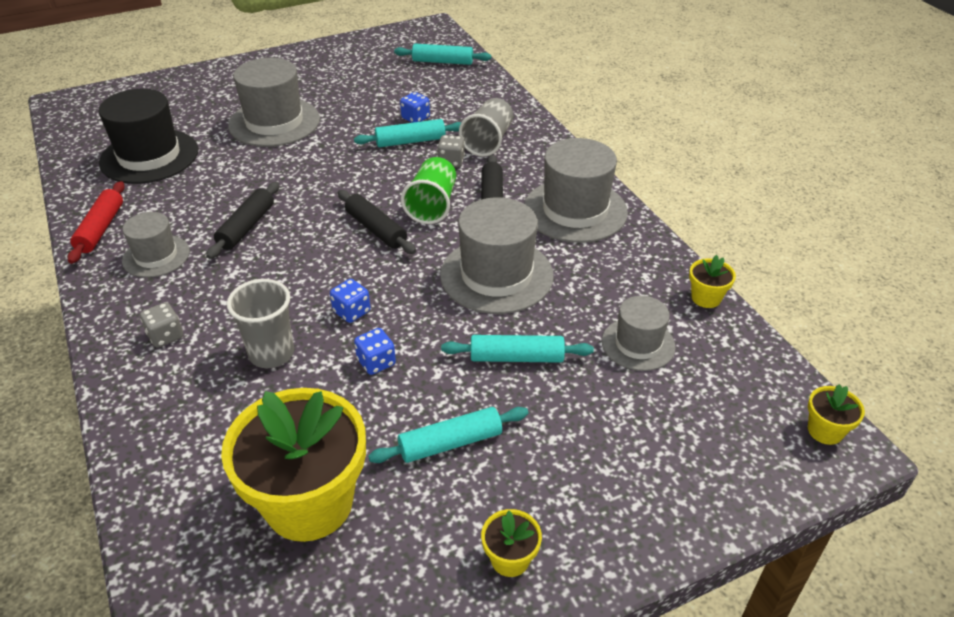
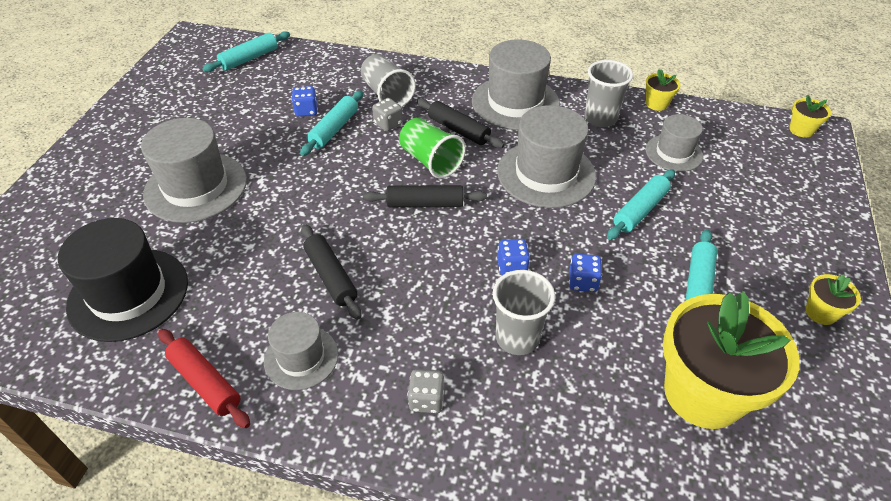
camera: 50 degrees left, 5 degrees up
(625, 271) = (600, 118): none -> grey cup

